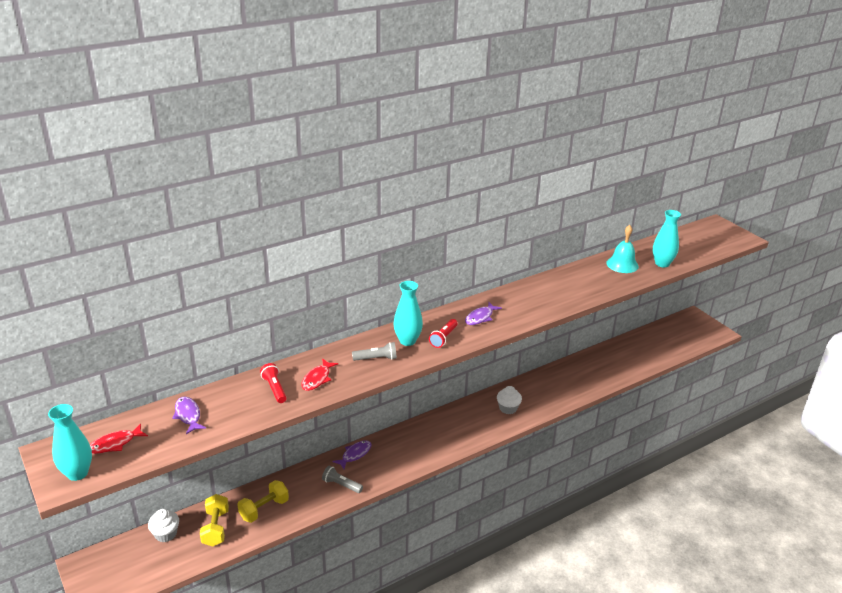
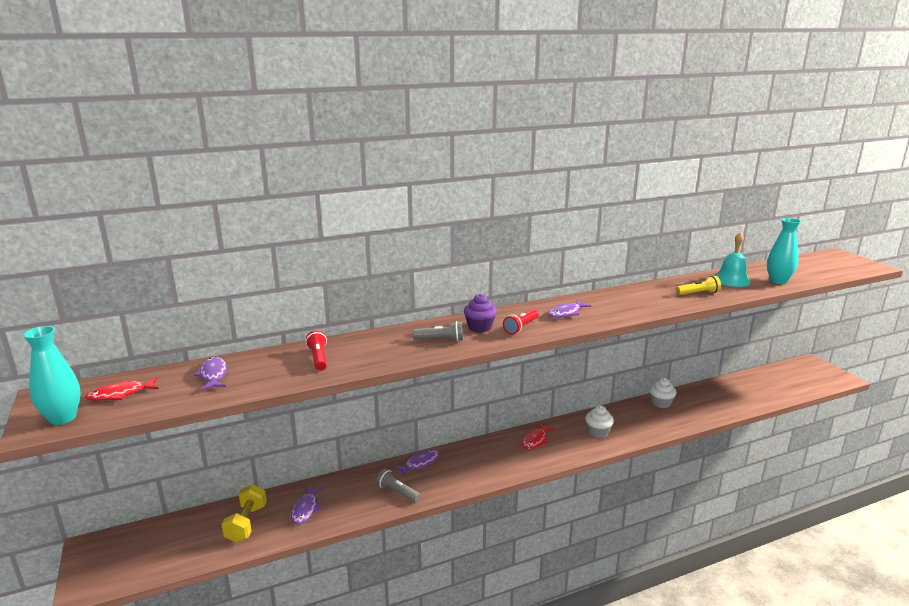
camera: 10 degrees right, 10 degrees down
(166, 534) = (191, 524): white cupcake -> white cupcake (661, 403)
(264, 509) = (305, 509): yellow dumbbell -> purple fish
(317, 379) = (369, 353): red fish -> red fish (535, 440)
(407, 341) = (480, 327): turquoise vase -> purple cupcake
(593, 284) = (698, 293): none -> yellow flashlight

